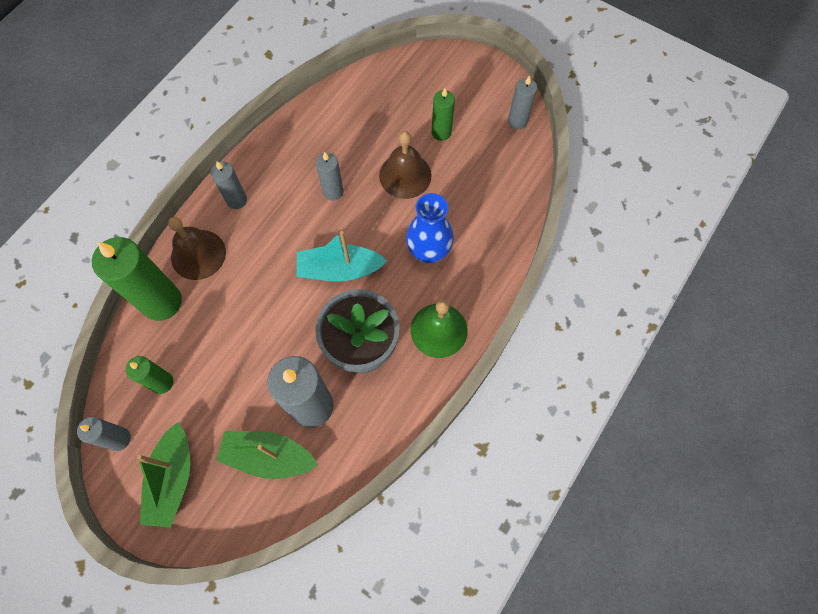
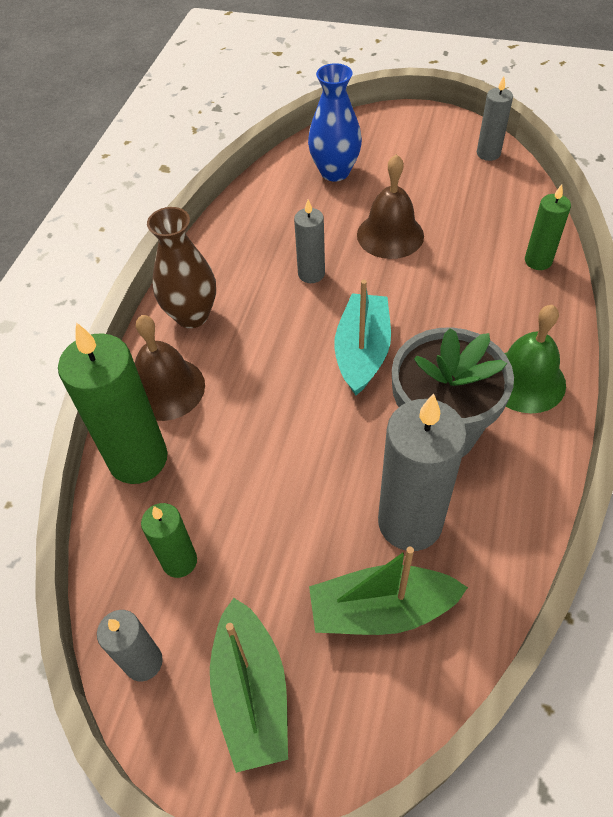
camera: 15 degrees left, 15 degrees down
(236, 200) = (192, 315): grey candle -> brown vase
(339, 269) = (362, 352): turquoise boat -> turquoise boat turned 120 degrees clockwise
(428, 251) = (462, 302): blue vase -> blue vase (335, 172)
(441, 132) = (409, 185): green candle -> green candle (538, 261)

